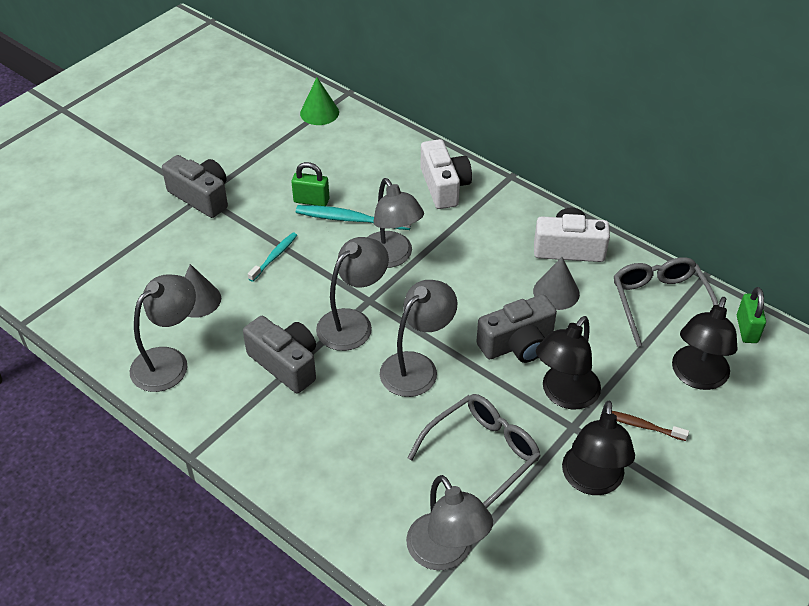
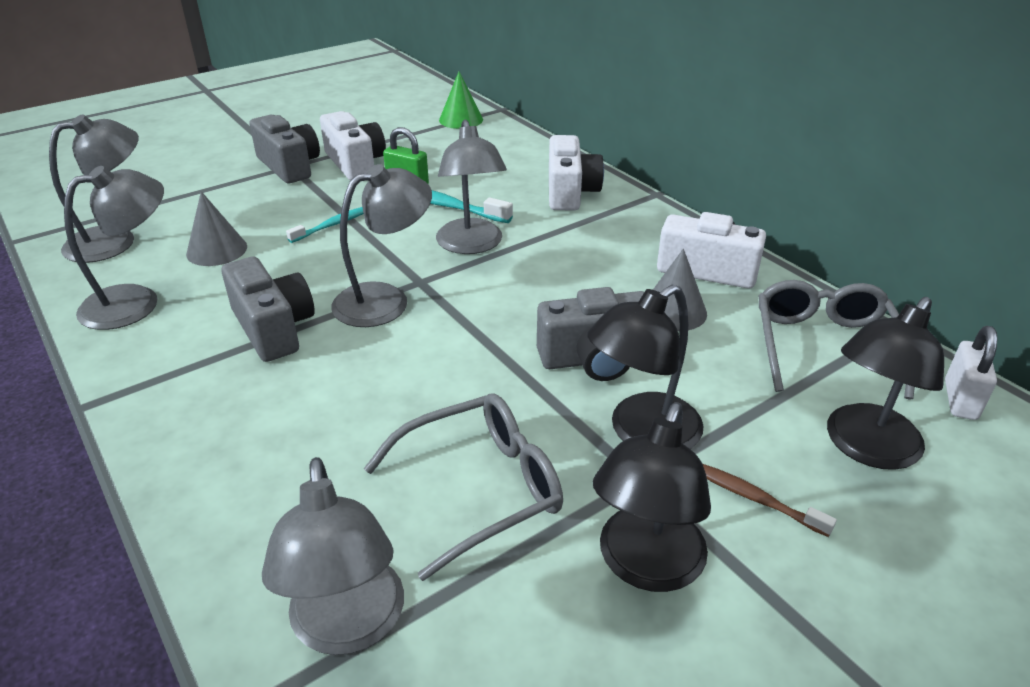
camera: 15 degrees right, 10 degrees down
(255, 183) = (355, 163): none -> white camera
(417, 366) = (442, 360): grey lamp -> grey lamp (115, 241)
(746, 329) = (960, 400): green padlock -> white padlock

